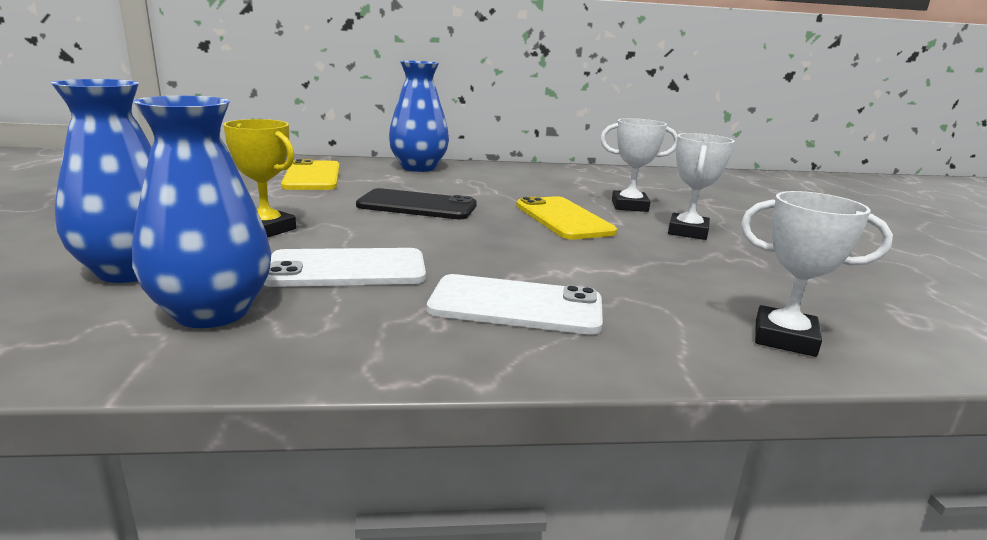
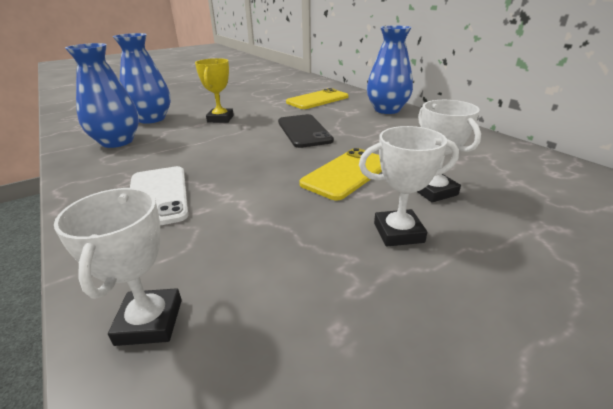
camera: 65 degrees right, 10 degrees up
(347, 269) = (181, 147): white phone -> none

